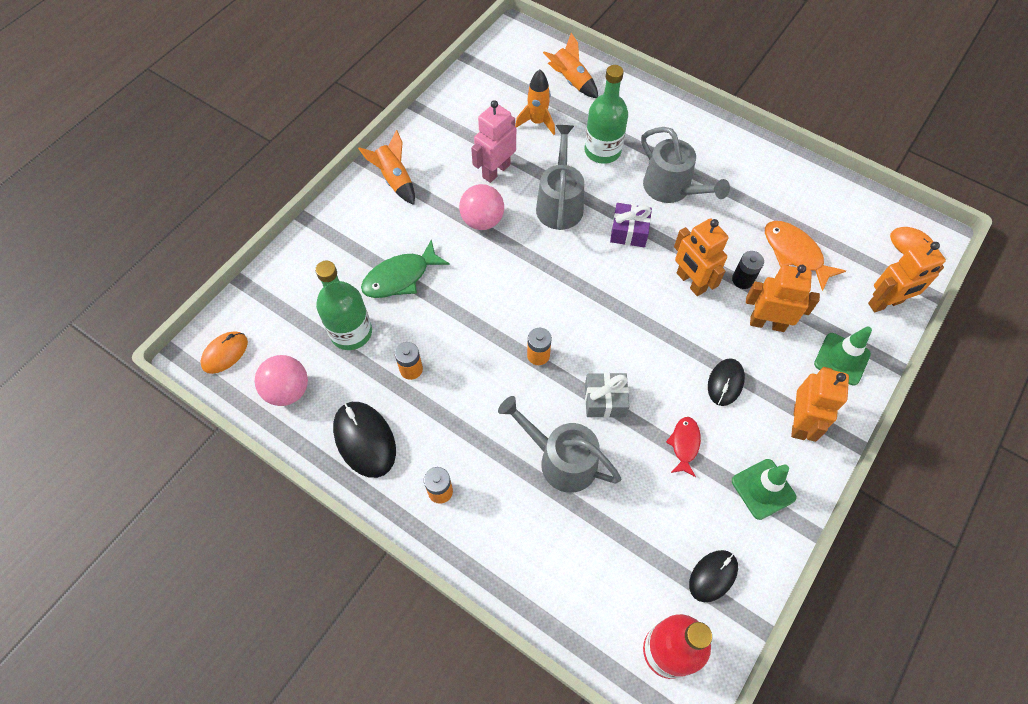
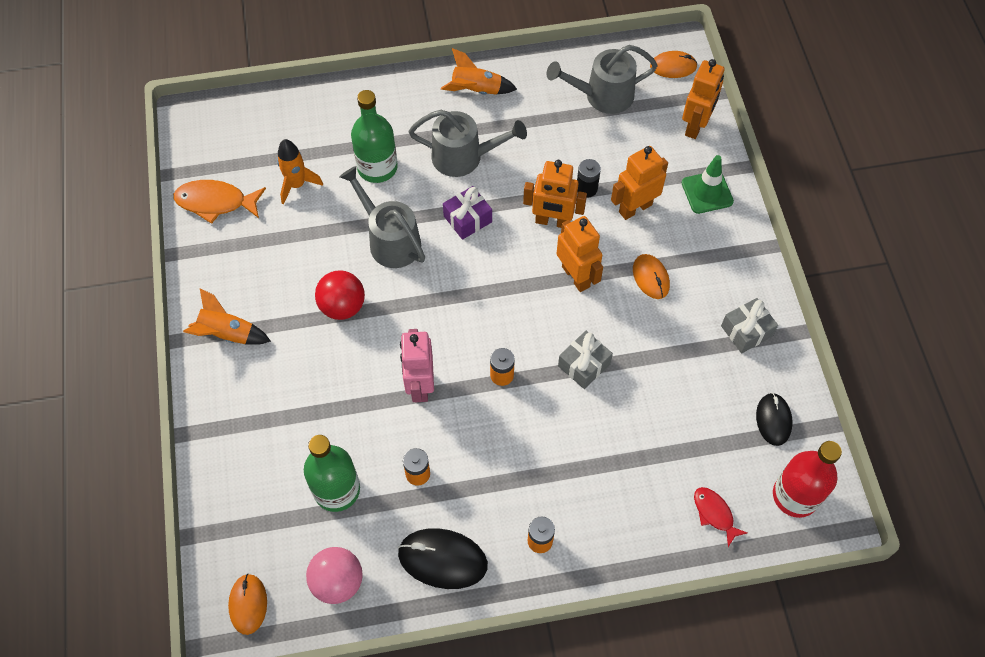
camera: 45 degrees left, 0 degrees up
(400, 277) = (326, 410): green fish -> none
(482, 220) = (342, 306): pink ball -> red ball
(496, 171) = (307, 255): pink robot -> pink robot (420, 385)
(560, 459) = (598, 436): grey watering can -> grey watering can (602, 96)
(571, 81) = (286, 125): orange rocket -> orange rocket (476, 90)
(684, 444) = (668, 347): red fish -> red fish (714, 514)
(725, 383) = (650, 277): black mouse -> orange mouse
(763, 489) = (746, 331): green traffic cone -> grey gift
(795, 253) = (602, 137): orange fish -> orange fish (215, 202)
(799, 422) = (724, 263): orange robot -> orange robot (576, 276)

